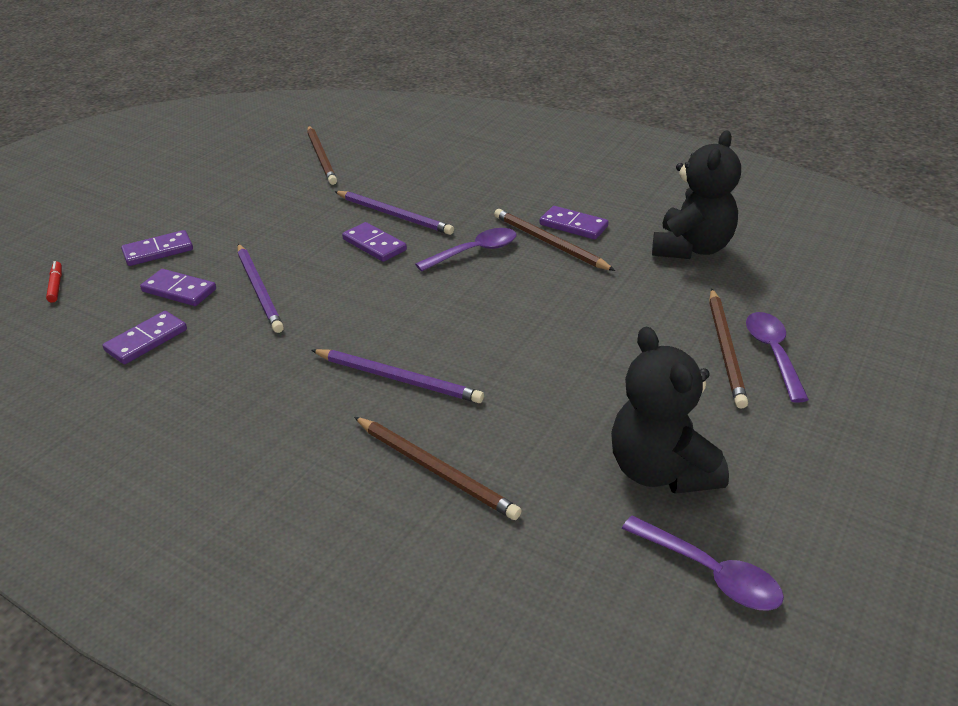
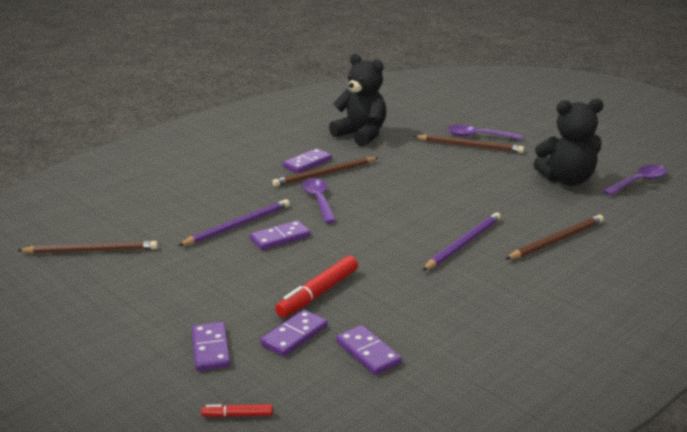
camera: 75 degrees left, 10 degrees down
(259, 290) = (318, 294): purple pencil -> red marker

